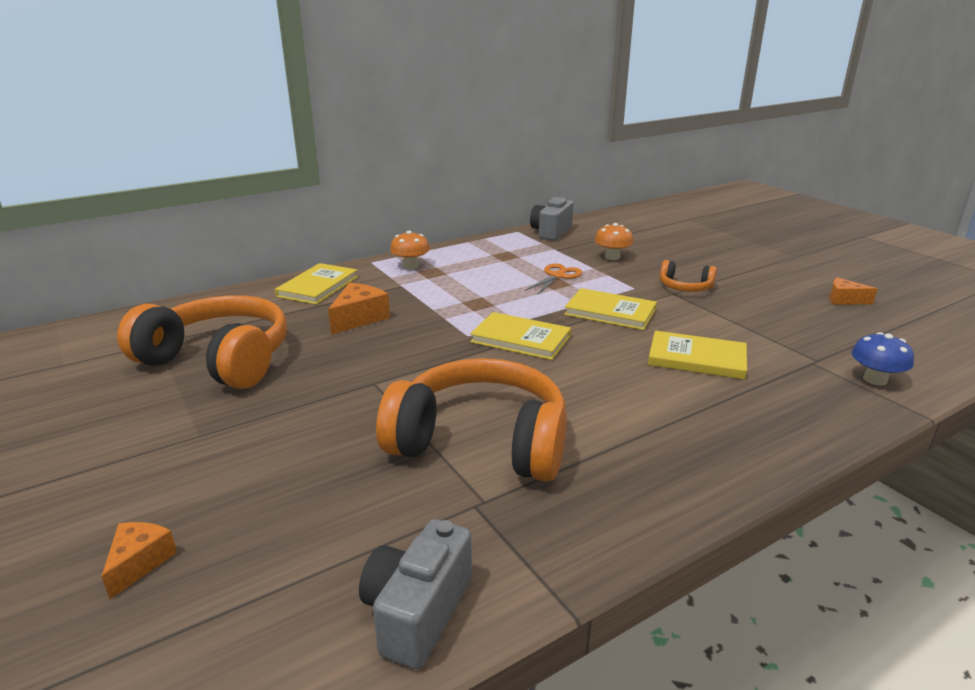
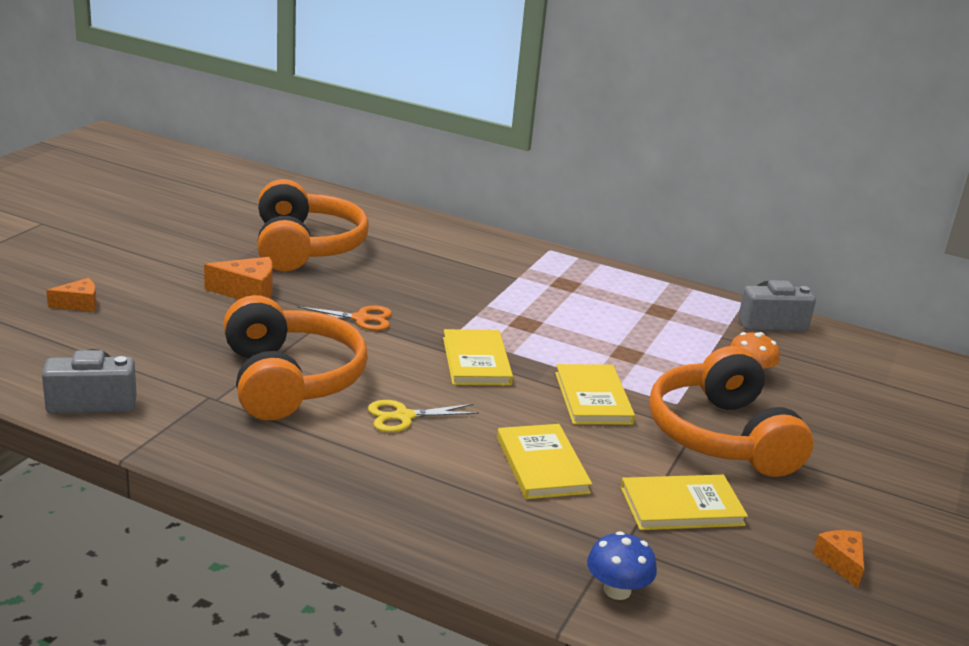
camera: 55 degrees right, 0 degrees up
(318, 286) = (467, 242): yellow book -> yellow book (681, 506)
(359, 318) = (430, 278): orange cheese -> orange cheese (247, 292)
(410, 266) = (566, 270): orange mushroom -> none
(557, 276) = (647, 351): orange scissors -> orange scissors (361, 319)
(590, 397) = (404, 416): none -> yellow scissors
(685, 287) = (721, 436): orange headphones -> orange headphones, size x2.15

